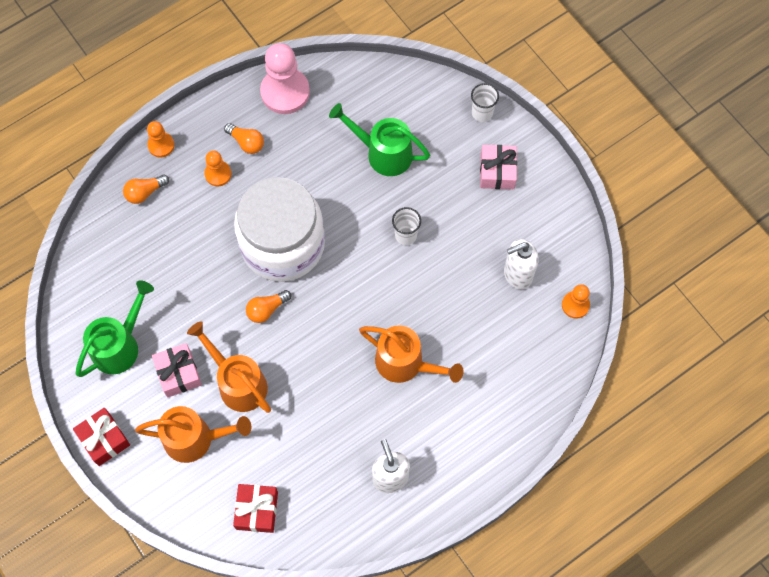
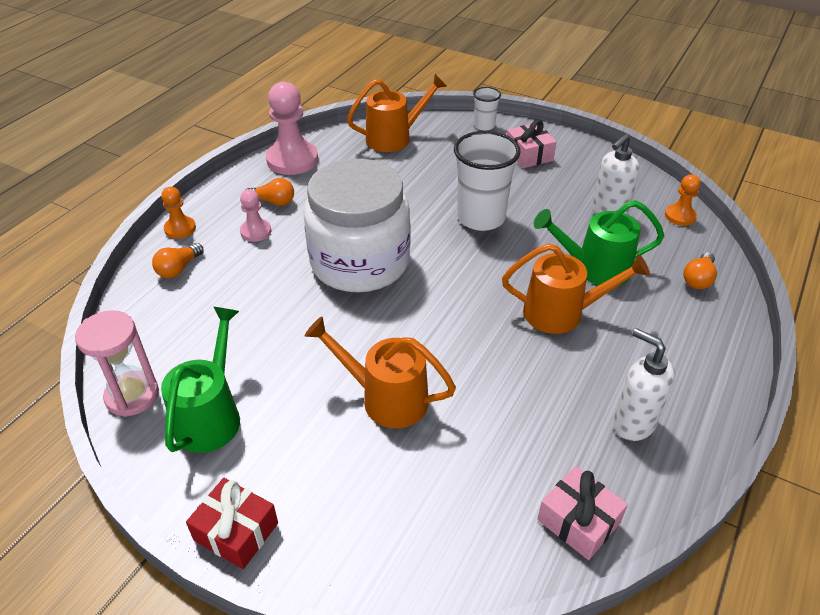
camera: 25 degrees left, 25 degrees down
(75, 305) = (132, 395): none -> pink hourglass
(178, 373) = (304, 416): pink gift -> pink gift (578, 521)
(196, 439) = (367, 478): orange watering can -> orange watering can (395, 138)
(218, 174) = (256, 231): orange pawn -> pink pawn
(257, 510) = (499, 529): red gift -> none
(267, 309) = (377, 320): orange light bulb -> orange light bulb (698, 279)
(382, 153) = (415, 172): green watering can -> green watering can (594, 268)
(406, 235) = (481, 218): white cup -> white cup, size x1.96

